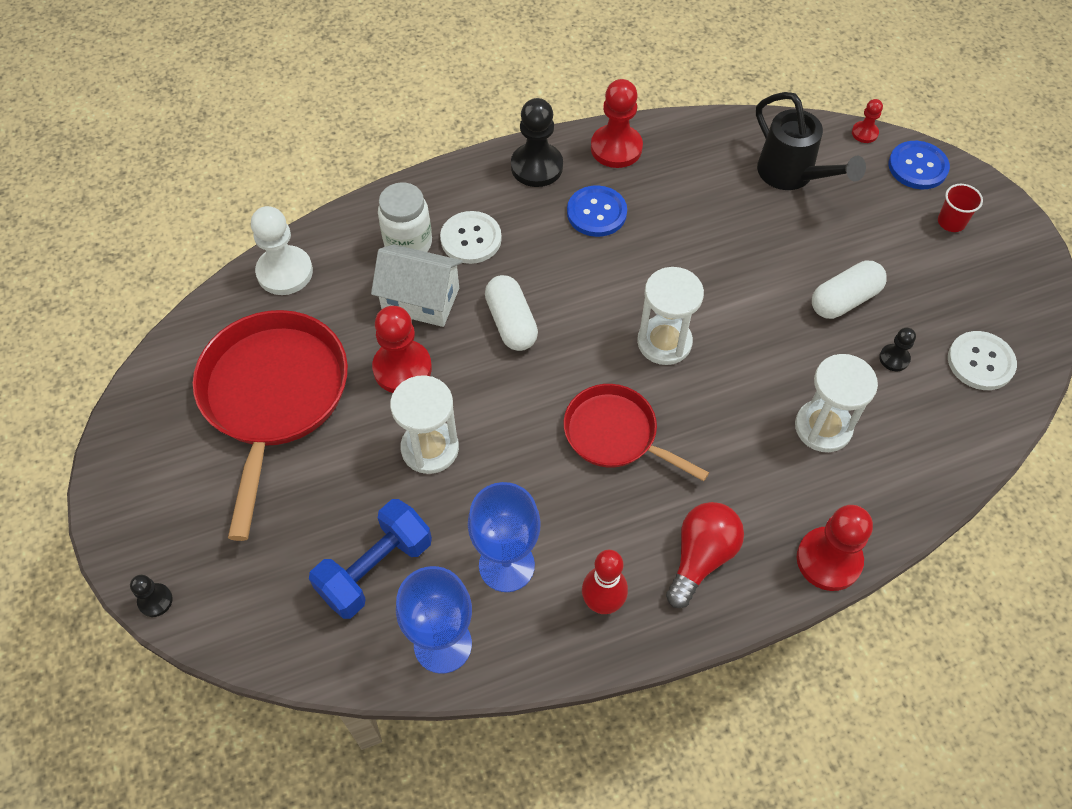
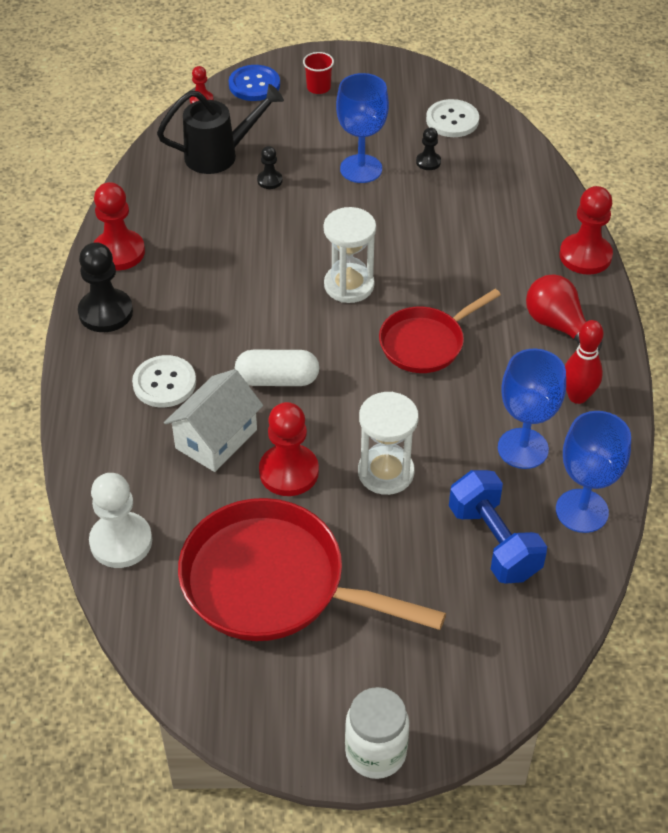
camera: 70 degrees left, 10 degrees down
(155, 600) = (466, 728): black pawn -> black pawn (270, 180)
(408, 243) = (142, 432): white jar -> white jar (375, 752)
(596, 213) = (186, 287): blue button -> none
(823, 427) = (472, 220): white hourglass -> none
(844, 300) = (361, 169): white capsule -> blue goblet

